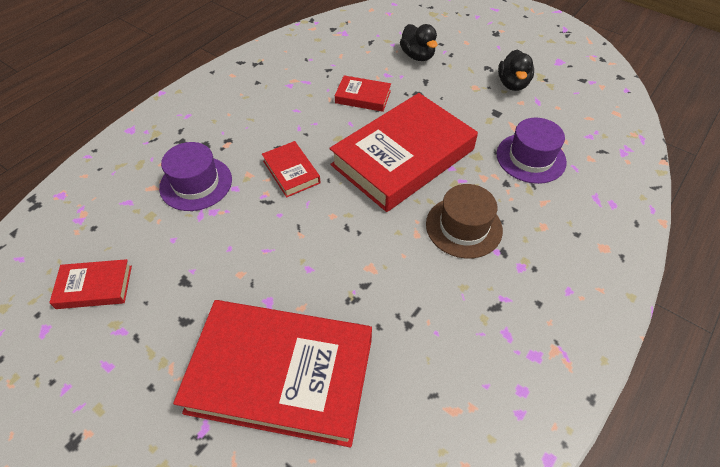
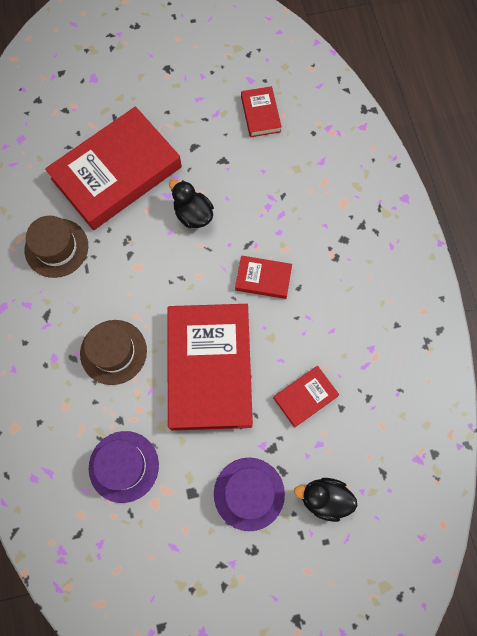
camera: 130 degrees right, 20 degrees up
(94, 287) = (260, 114): red book -> red book turned 45 degrees counterclockwise
(196, 183) = (305, 211): purple hat -> purple hat (249, 493)
(424, 360) = (56, 248): none -> brown hat
(512, 84) = (212, 549): black duck -> black duck (193, 214)

